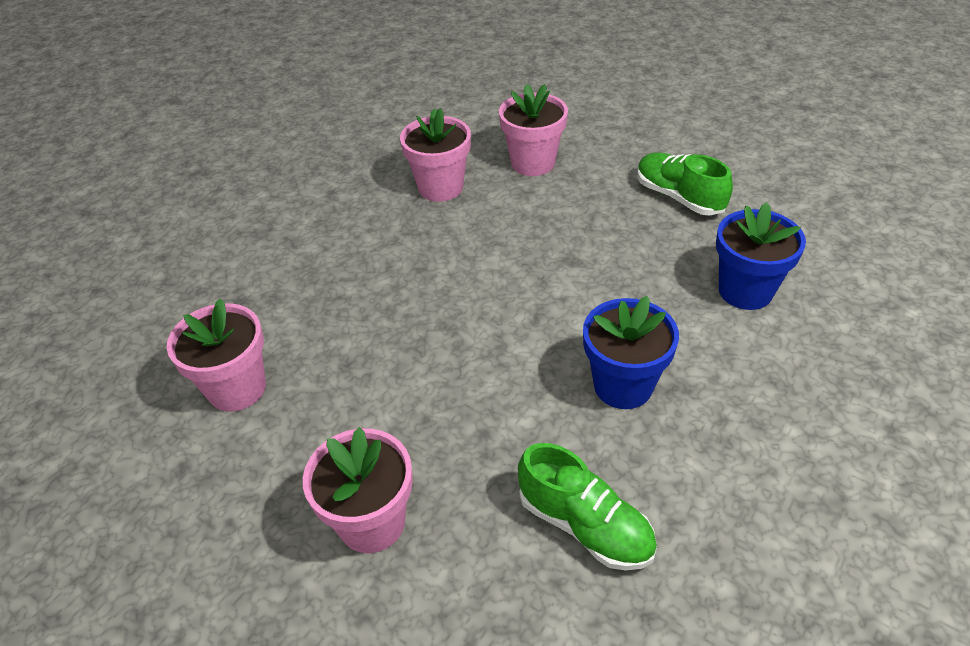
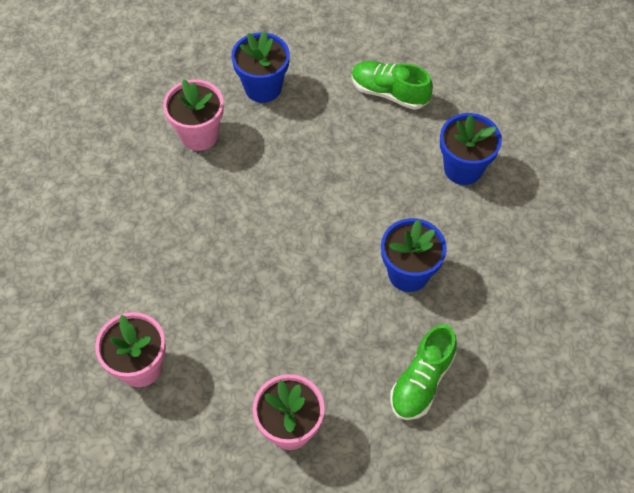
camera: 25 degrees left, 15 degrees up
(533, 163) = (263, 88): pink flower pot -> blue flower pot
(584, 525) = (421, 381): green shoe -> green shoe turned 105 degrees clockwise

